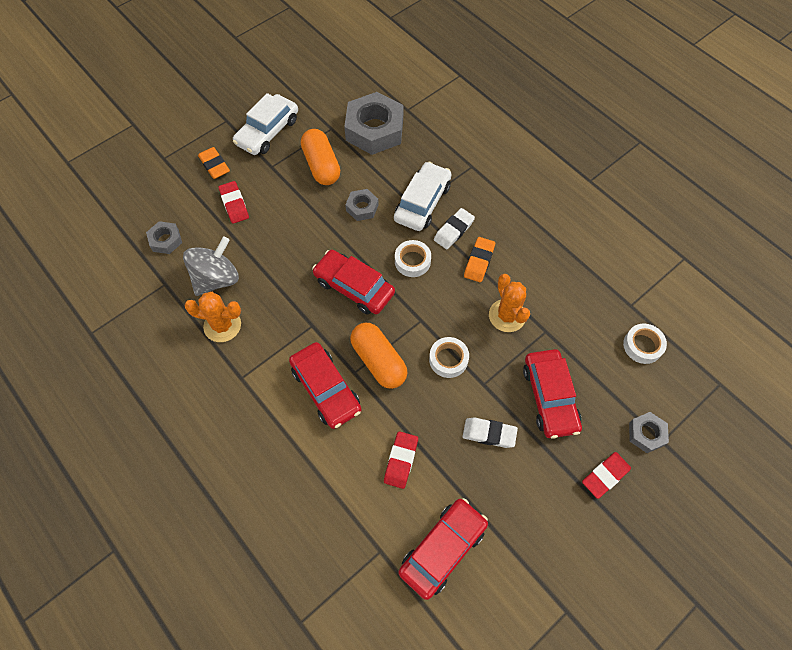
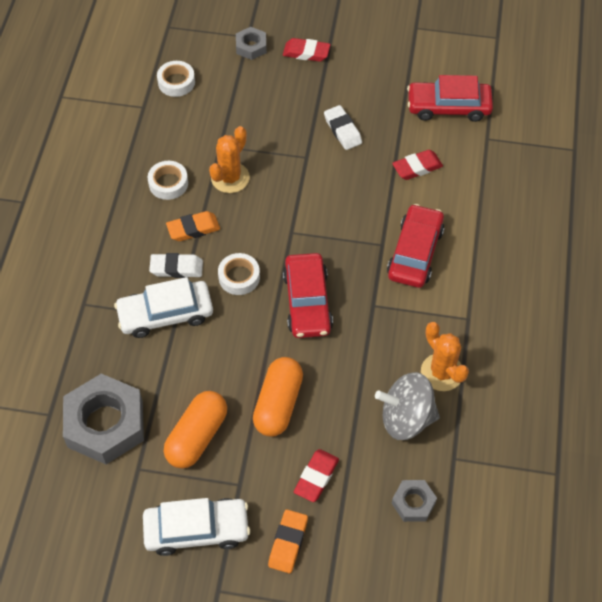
camera: 130 degrees left, 5 degrees down
(362, 207) = (216, 360): grey nut -> none
(379, 361) = (356, 235): orange capsule -> orange capsule (278, 404)
(448, 359) = (308, 191): white tape -> white tape (168, 183)
(549, 397) = (276, 112): red car -> none

